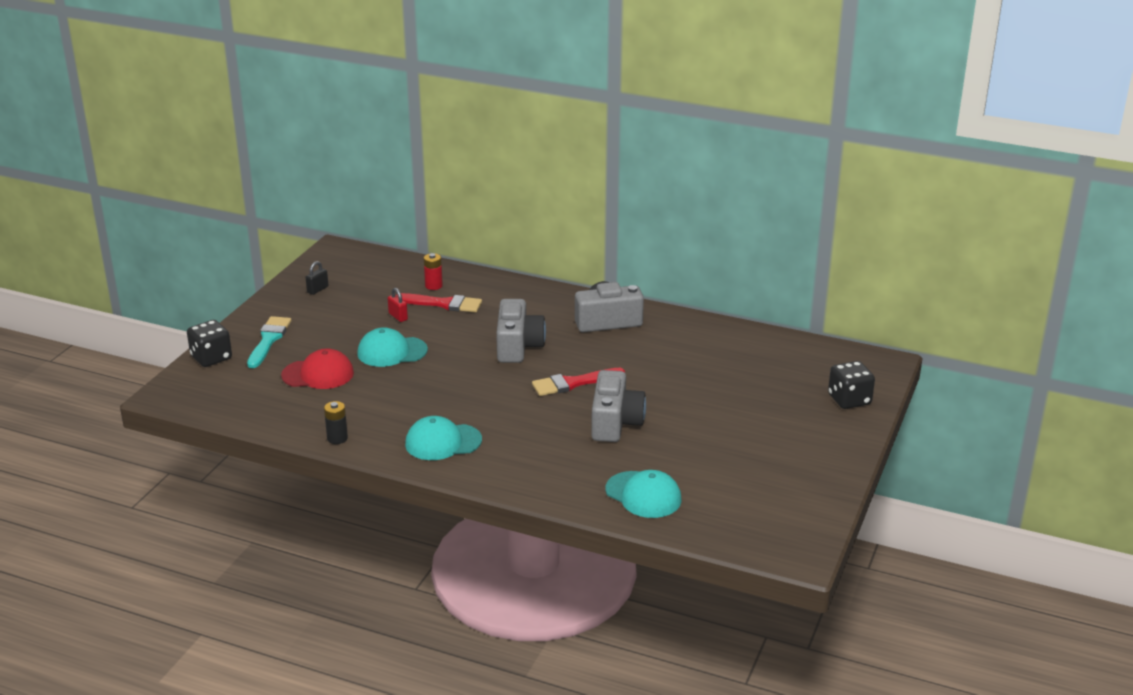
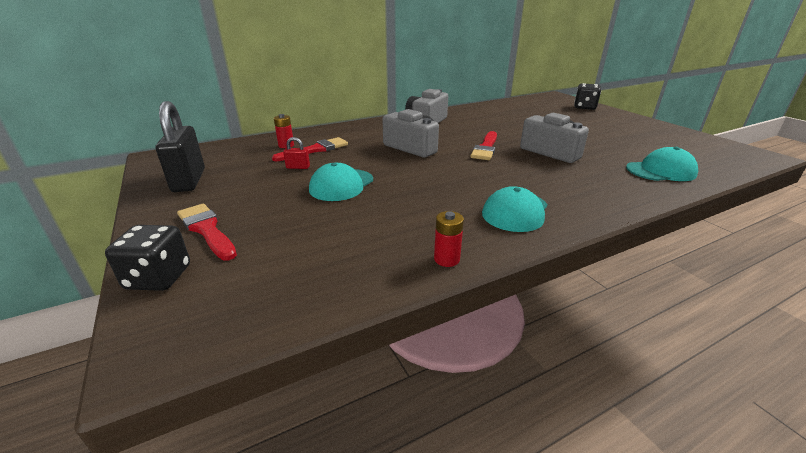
camera: 50 degrees left, 0 degrees up
(269, 340) = (207, 230): turquoise brush -> red brush
(317, 289) = (189, 180): black padlock -> black padlock, size x2.32
(318, 374) = (315, 227): red cap -> none
(337, 438) = (446, 259): black battery -> red battery

